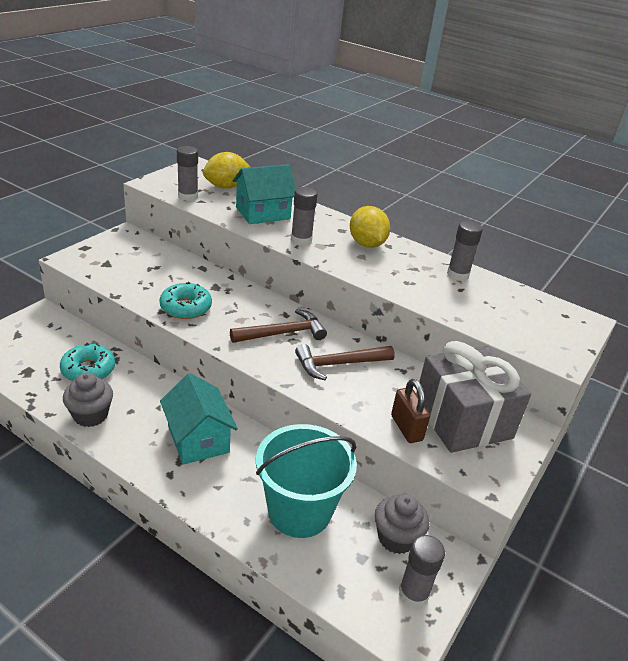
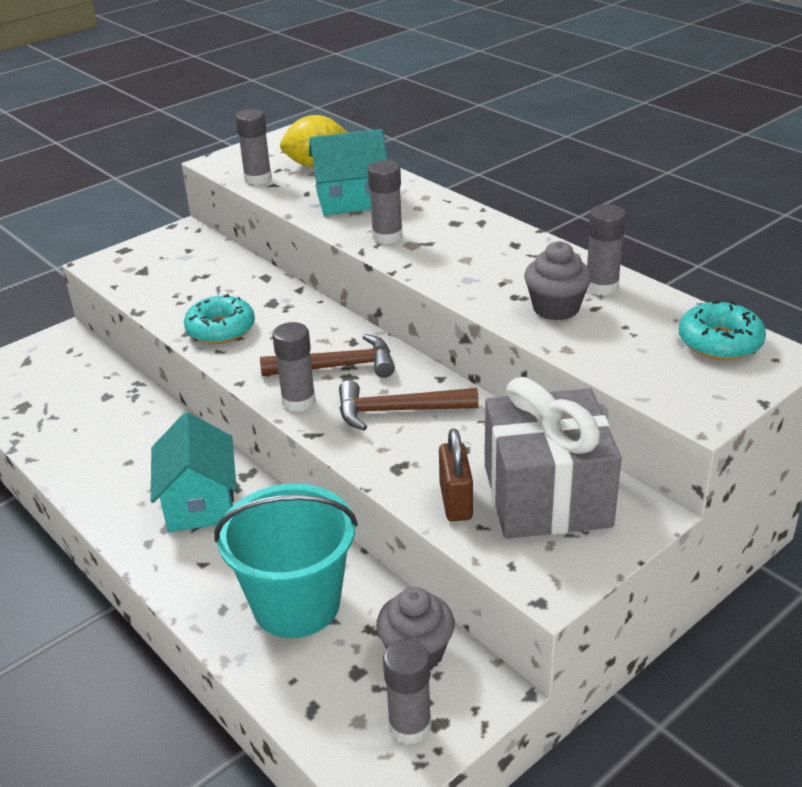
camera: 20 degrees right, 0 degrees up
(88, 370) = (95, 408): turquoise donut -> turquoise donut (719, 342)
(90, 415) = (78, 464): grey cupcake -> grey cupcake (556, 308)
(266, 360) = (298, 401): none -> grey glue stick
(366, 244) = (482, 242): yellow lemon -> none

